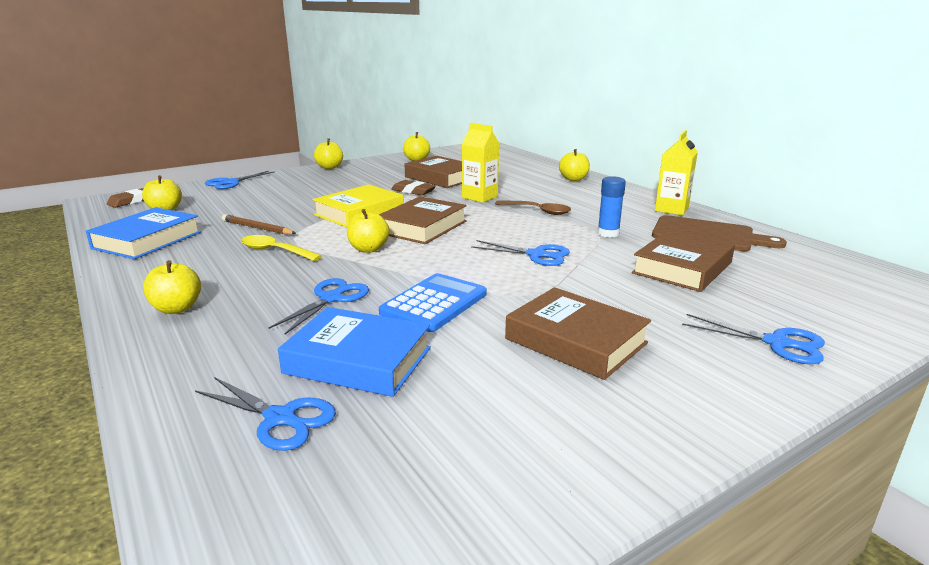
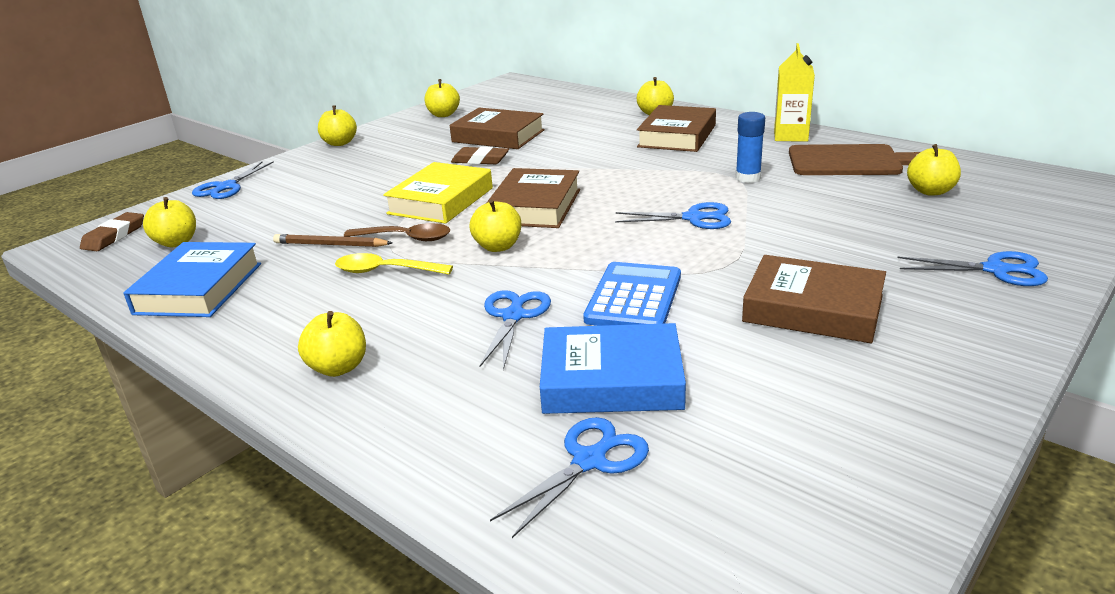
camera: 15 degrees left, 5 degrees up
(280, 418) = (589, 461): blue scissors -> blue scissors turned 60 degrees counterclockwise
(479, 197) = (567, 155): yellow carton -> none
(538, 211) = (649, 162): brown spoon -> brown spoon (406, 238)
(682, 268) = (853, 205): brown book -> brown book (677, 136)
(764, 269) = (930, 191): none -> yellow apple

